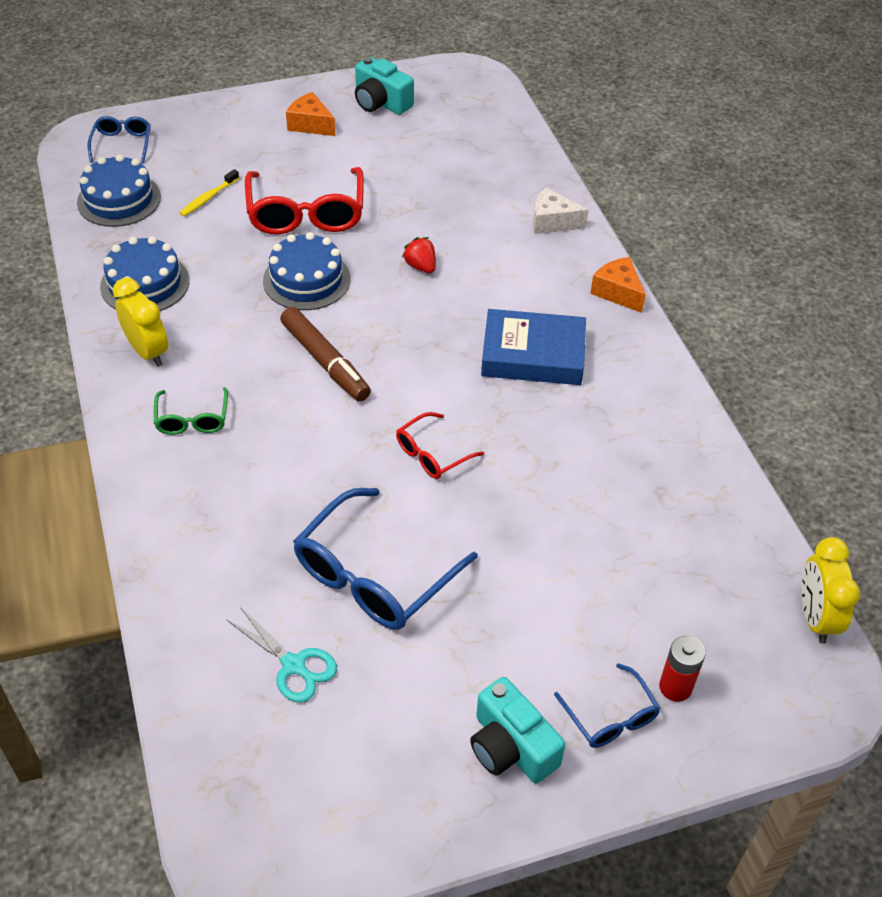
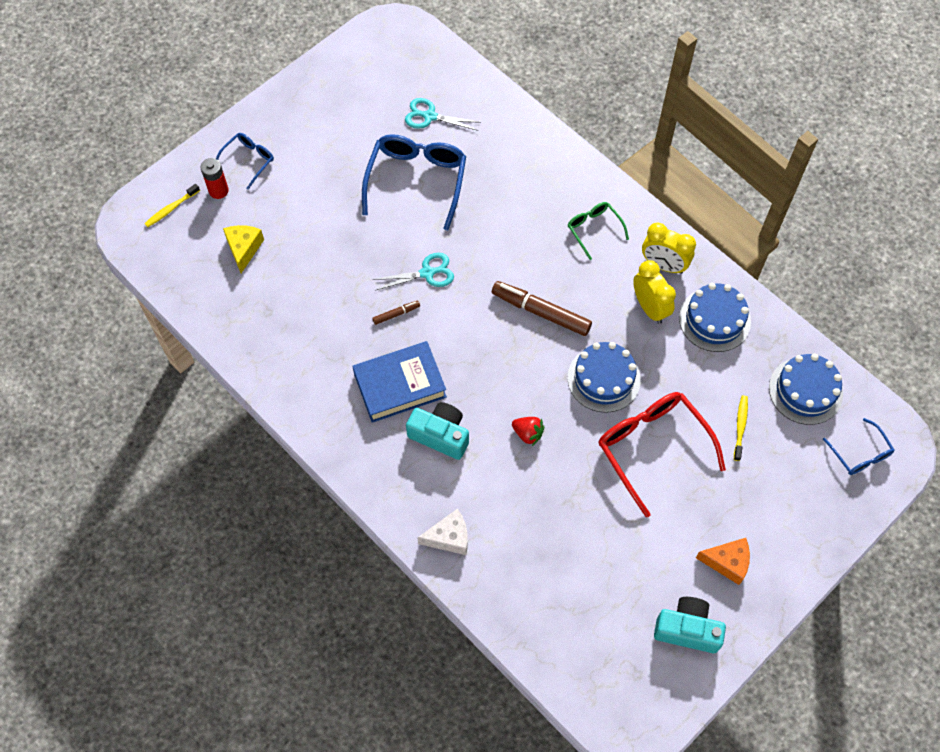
camera: 155 degrees right, 15 degrees up
(432, 454) = (427, 273): red glasses -> turquoise scissors
(497, 425) = (396, 314): none -> brown marker
(511, 747) = (295, 125): turquoise camera -> turquoise camera (440, 435)
(610, 717) = (248, 160): blue glasses -> blue glasses turned 90 degrees clockwise
(617, 292) = (362, 480): orange cheese -> none
(665, 583) = (244, 249): none -> yellow cheese
(759, 689) = (171, 209): none -> yellow toothbrush
(815, 617) = (147, 265): yellow clock -> yellow clock (650, 308)

